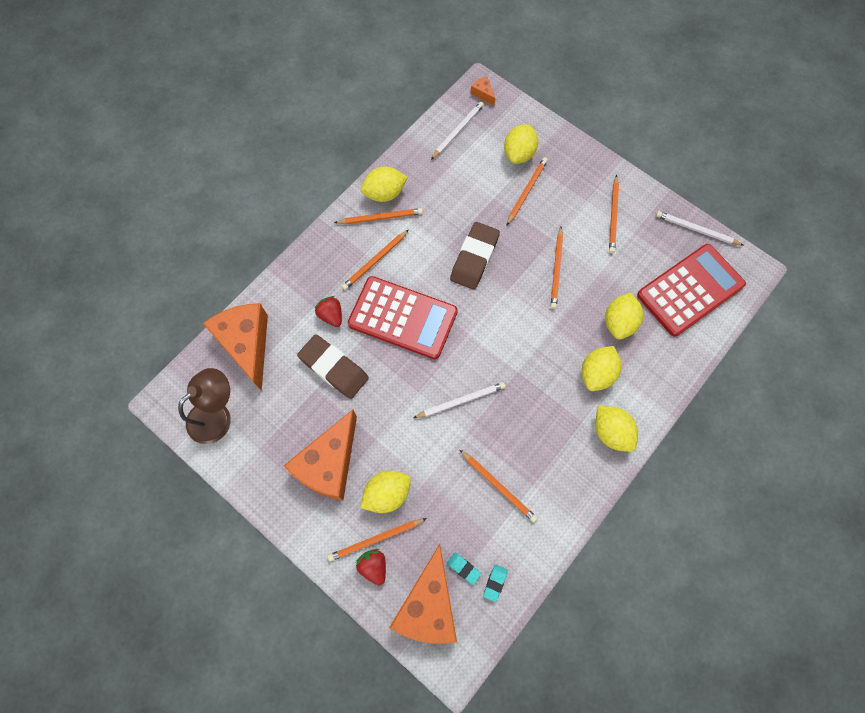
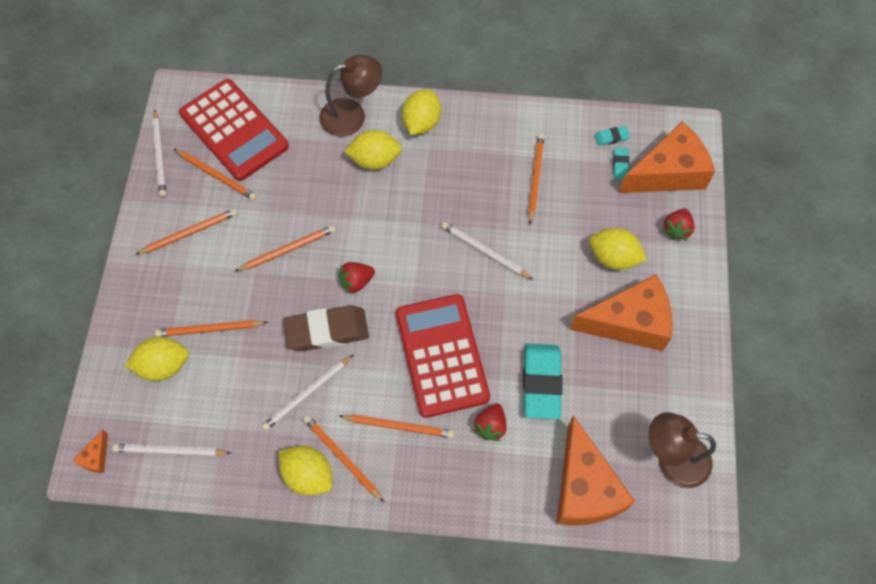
camera: 125 degrees left, 5 degrees down
(246, 344) = (584, 488): orange cheese -> orange cheese turned 45 degrees counterclockwise
(334, 368) = (541, 383): brown eraser -> turquoise eraser
(376, 539) = (655, 242): orange pencil -> orange pencil (216, 175)
(438, 222) = (307, 394): none -> white pencil
(499, 298) = (356, 281): none -> red strawberry
(619, 322) = (309, 168): yellow lemon -> none
(652, 383) = (352, 115): none -> brown lamp
(690, 290) = (234, 130): red calculator -> red calculator turned 150 degrees counterclockwise

